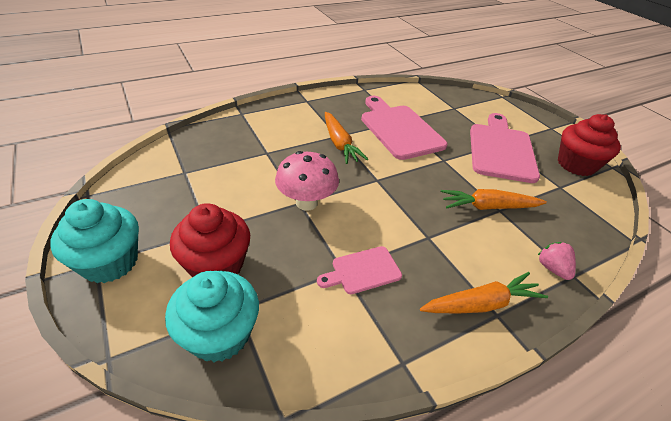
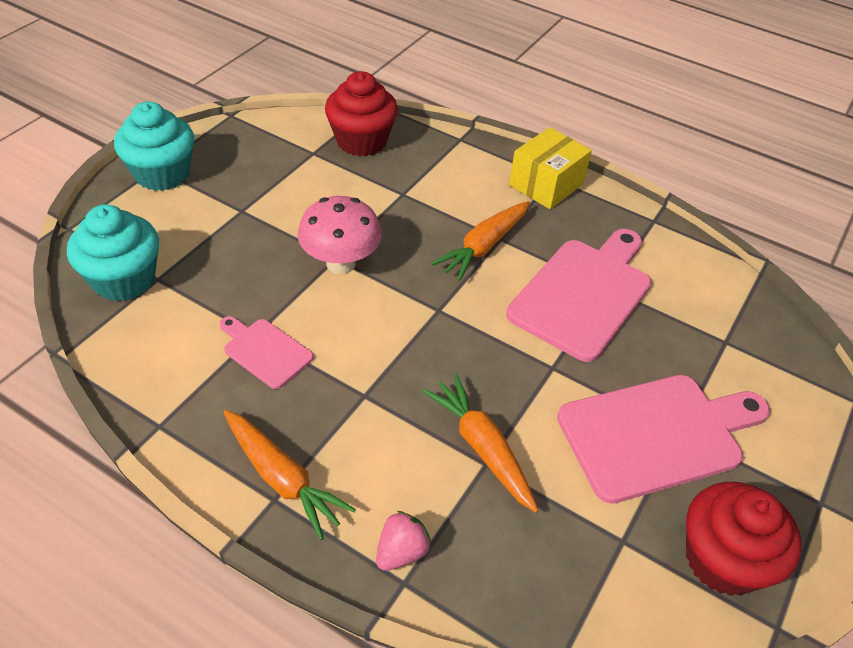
camera: 60 degrees right, 5 degrees up
(216, 265) = (201, 239): red cupcake -> red cupcake (361, 141)
(310, 105) = (546, 184): none -> yellow box

